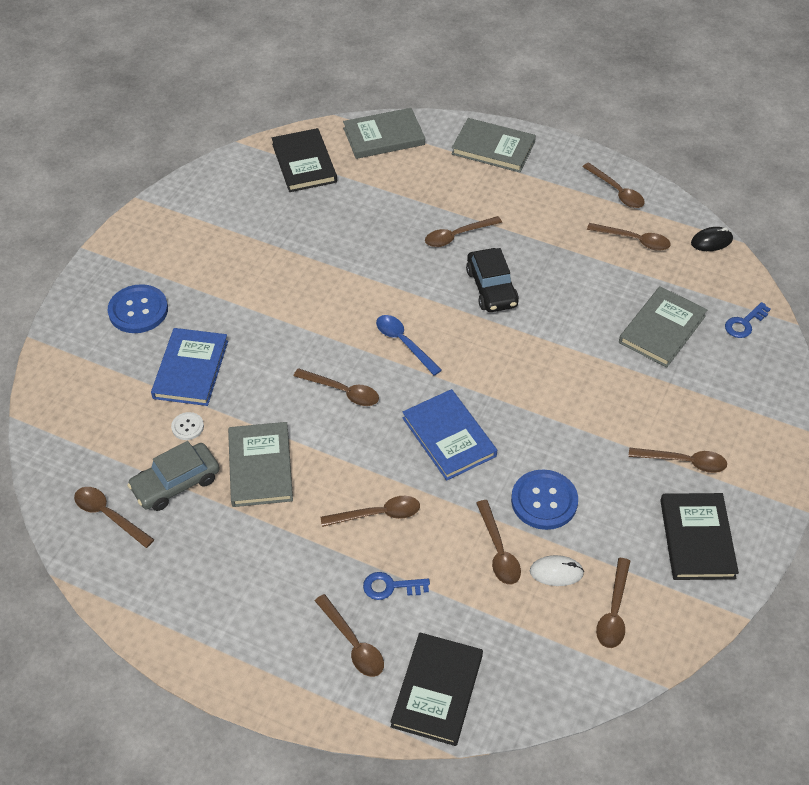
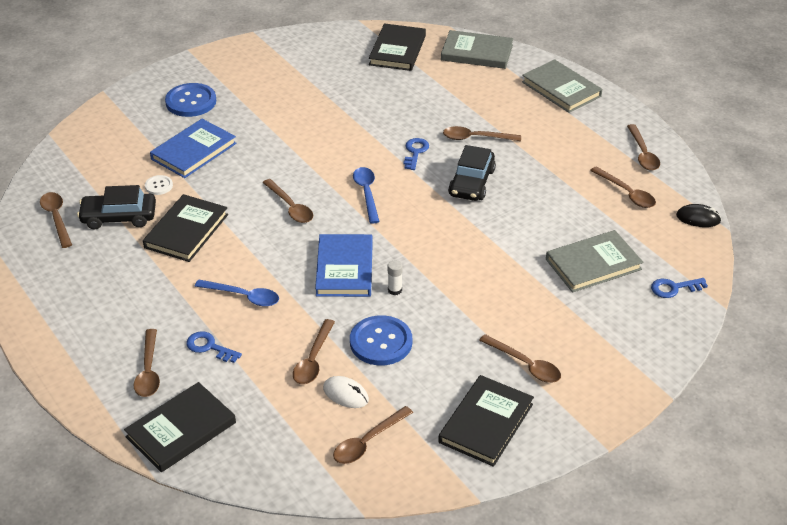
camera: 30 degrees right, 10 degrees down
(176, 483) = (119, 217): grey car -> black car
(260, 467) = (186, 231): grey book -> black book
(378, 514) = (243, 296): brown spoon -> blue spoon
(413, 276) = (415, 152): none -> blue key
(513, 438) = (395, 290): none -> white glue stick

